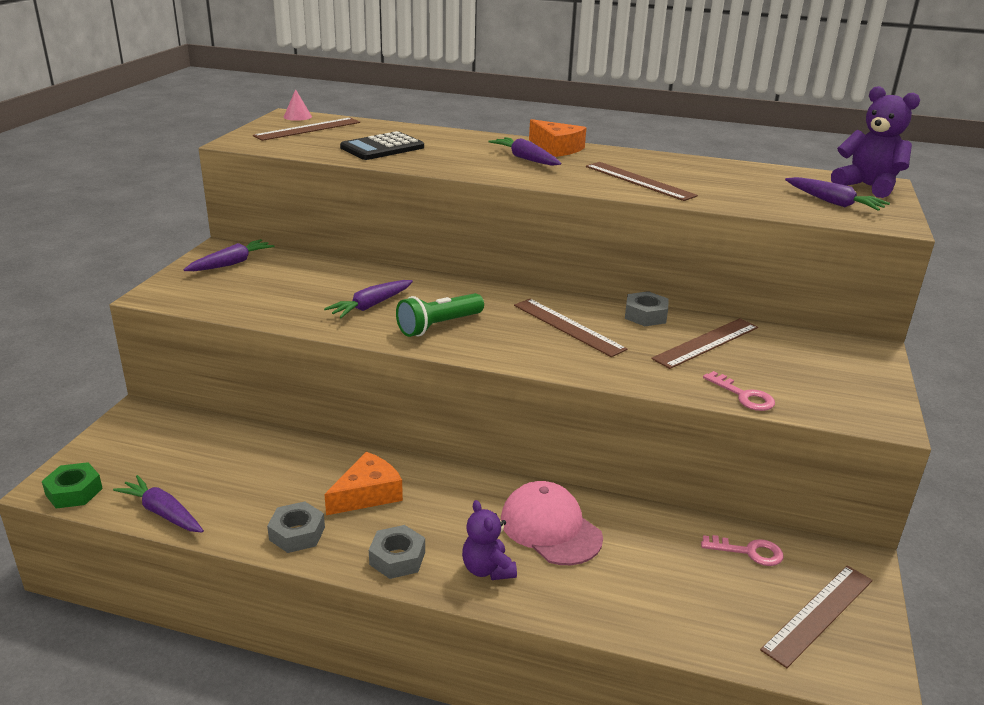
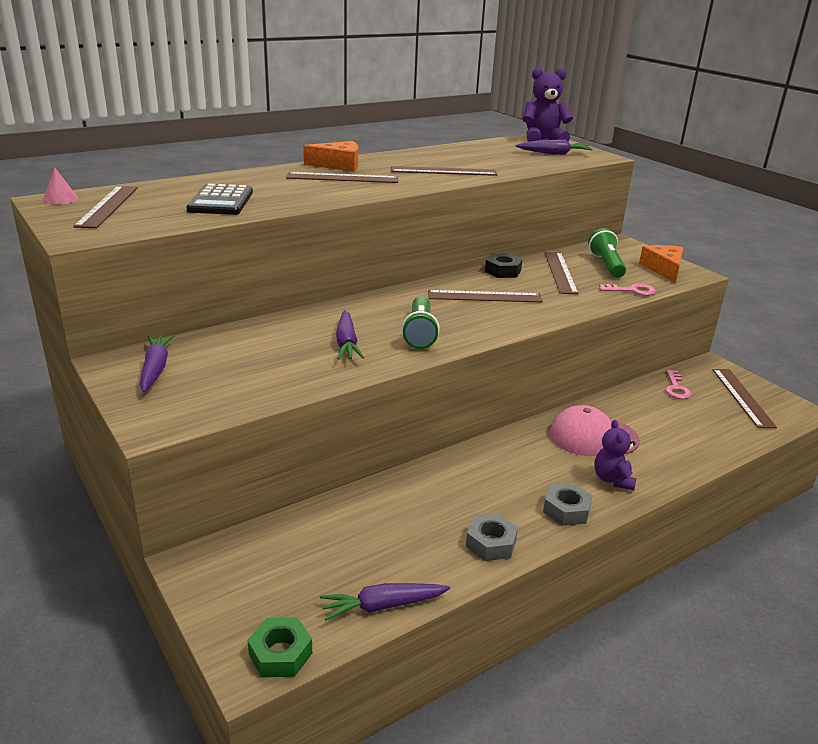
camera: 50 degrees left, 0 degrees up
(367, 494) = (476, 490): orange cheese -> orange cheese (663, 269)
(487, 569) = (612, 479): purple teddy bear -> purple teddy bear turned 75 degrees clockwise
(525, 159) = (342, 178): purple carrot -> brown ruler
(645, 315) = (502, 271): grey nut -> black nut
(749, 552) = (676, 388): pink key -> pink key turned 135 degrees clockwise
(784, 361) = (606, 265): none -> green flashlight

